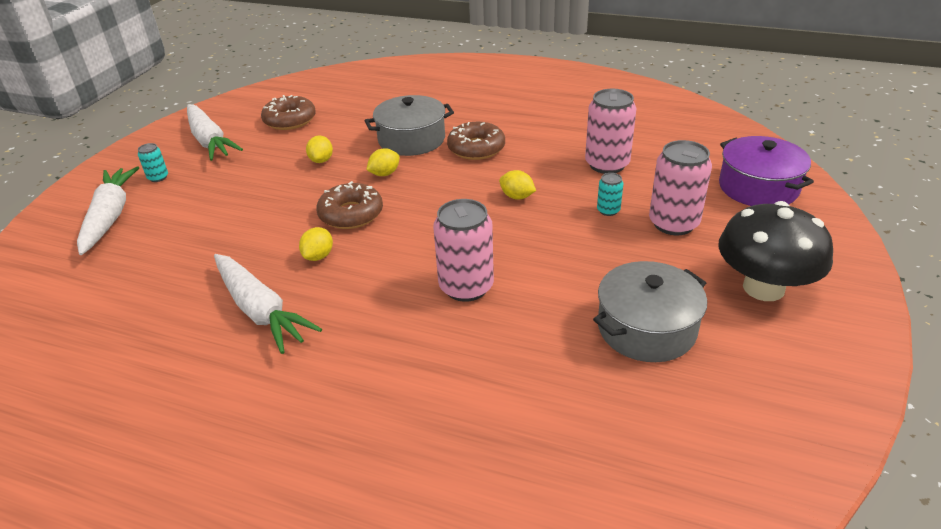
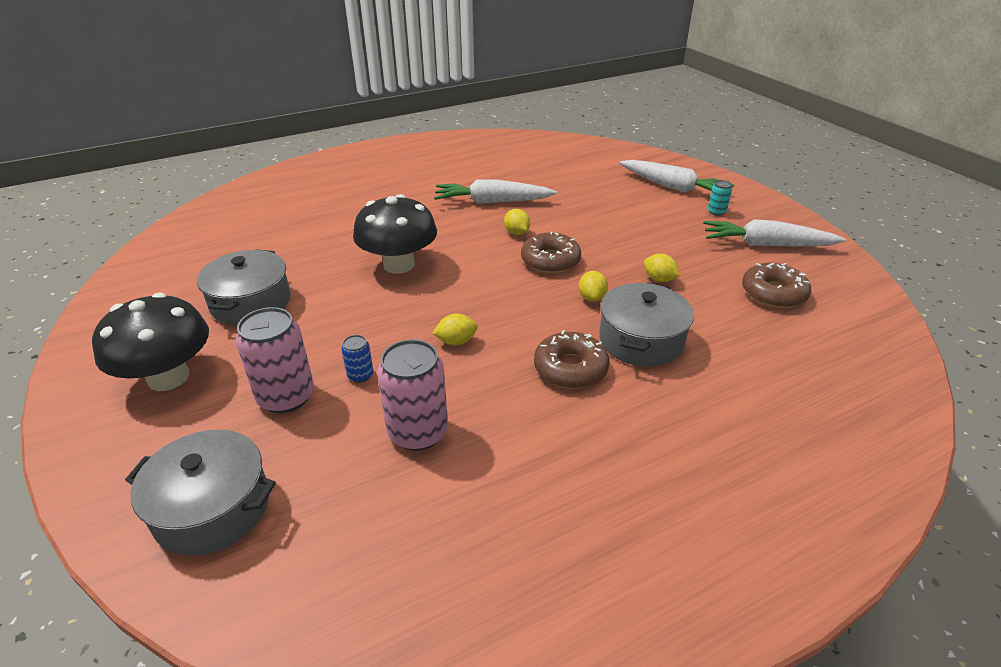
camera: 130 degrees right, 0 degrees up
(466, 287) = (399, 265): pink can -> black mushroom
(608, 210) = (360, 375): turquoise can -> blue can
(758, 187) = (212, 508): purple pot -> grey pot

